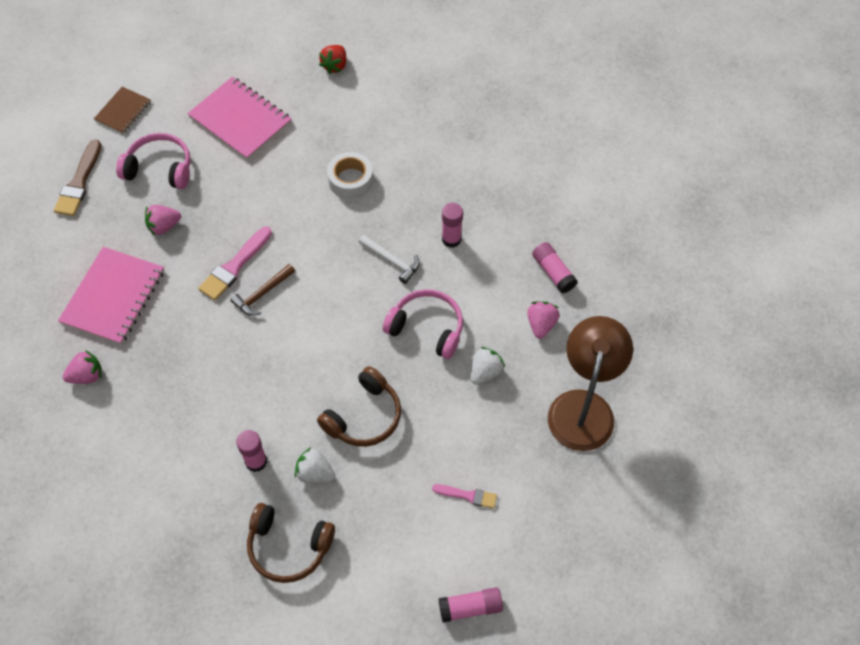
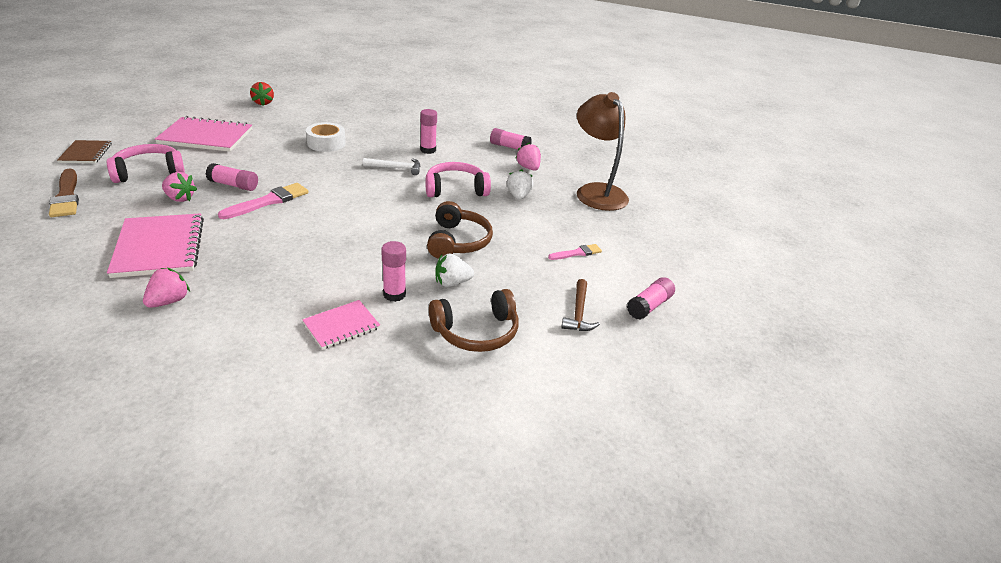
camera: 40 degrees left, 25 degrees down
(164, 226) = (180, 198): pink strawberry -> pink strawberry turned 90 degrees counterclockwise
(190, 477) = (341, 326): none -> pink notebook
(219, 224) = (234, 185): none -> pink glue stick
(234, 266) = (268, 201): pink brush -> pink brush turned 135 degrees counterclockwise
(262, 294) = (308, 208): brown hammer -> brown hammer (579, 312)

